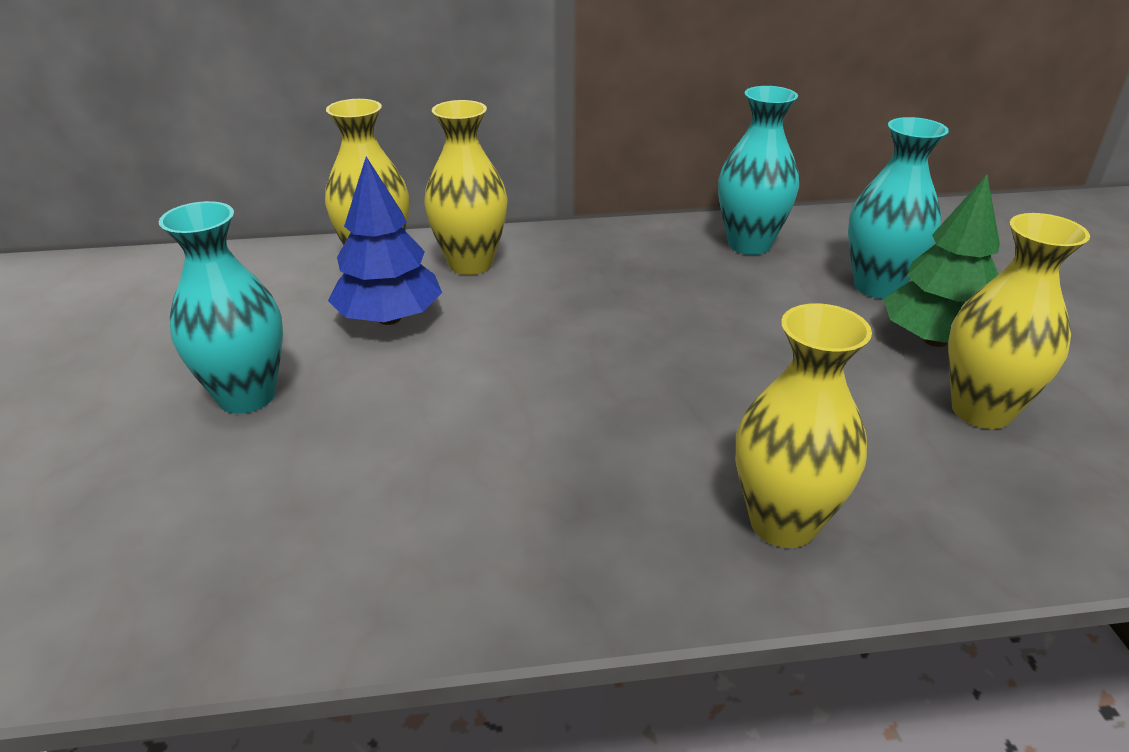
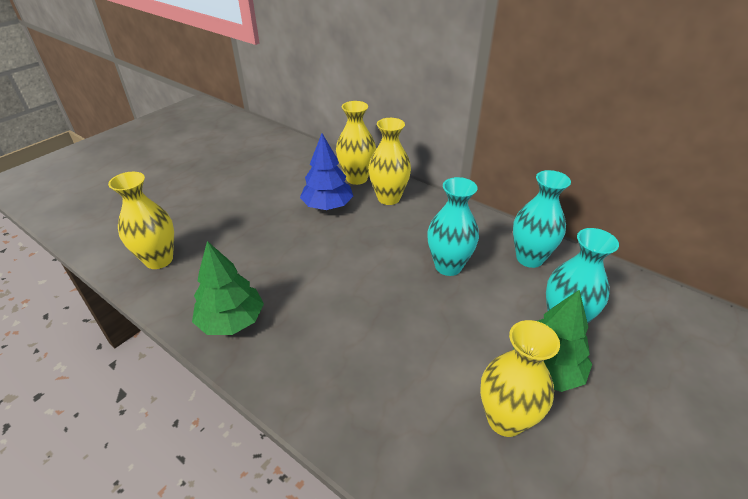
camera: 45 degrees right, 5 degrees up
(247, 396) = (248, 210): turquoise vase -> turquoise vase (448, 266)
(496, 559) = (231, 321): none -> green tree
(783, 523) = (333, 389): yellow vase -> yellow vase (159, 260)

